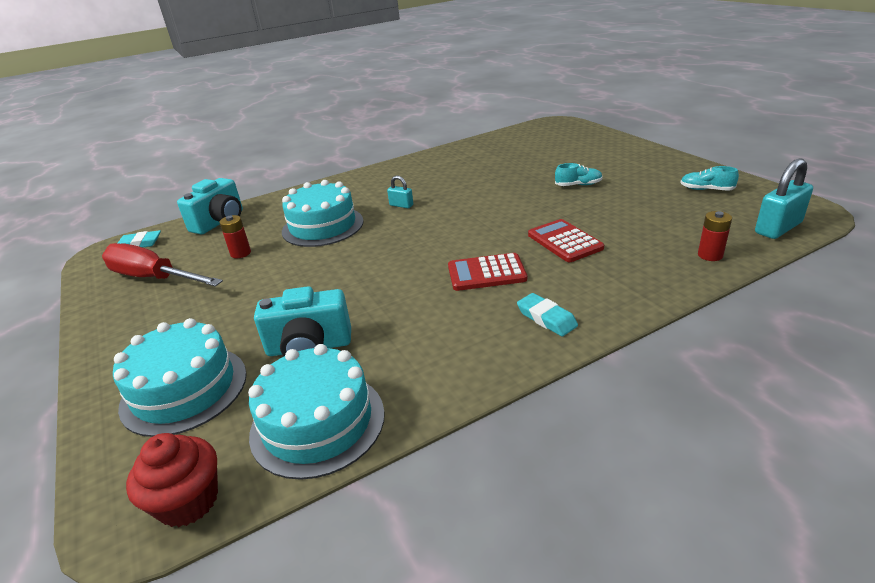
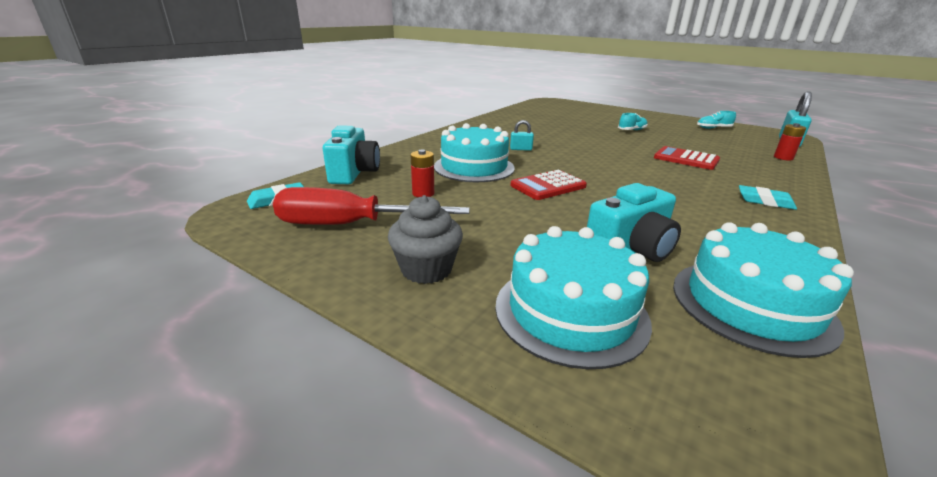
camera: 30 degrees left, 5 degrees down
(148, 330) = (426, 269): none -> grey cupcake
(188, 501) = (777, 414): red cupcake -> none
(486, 273) = (671, 182): red calculator -> red calculator (548, 186)

